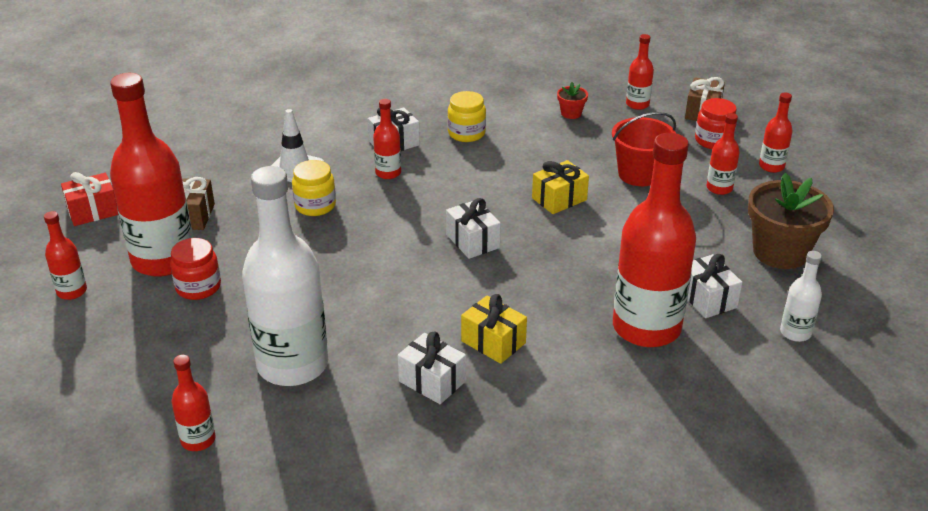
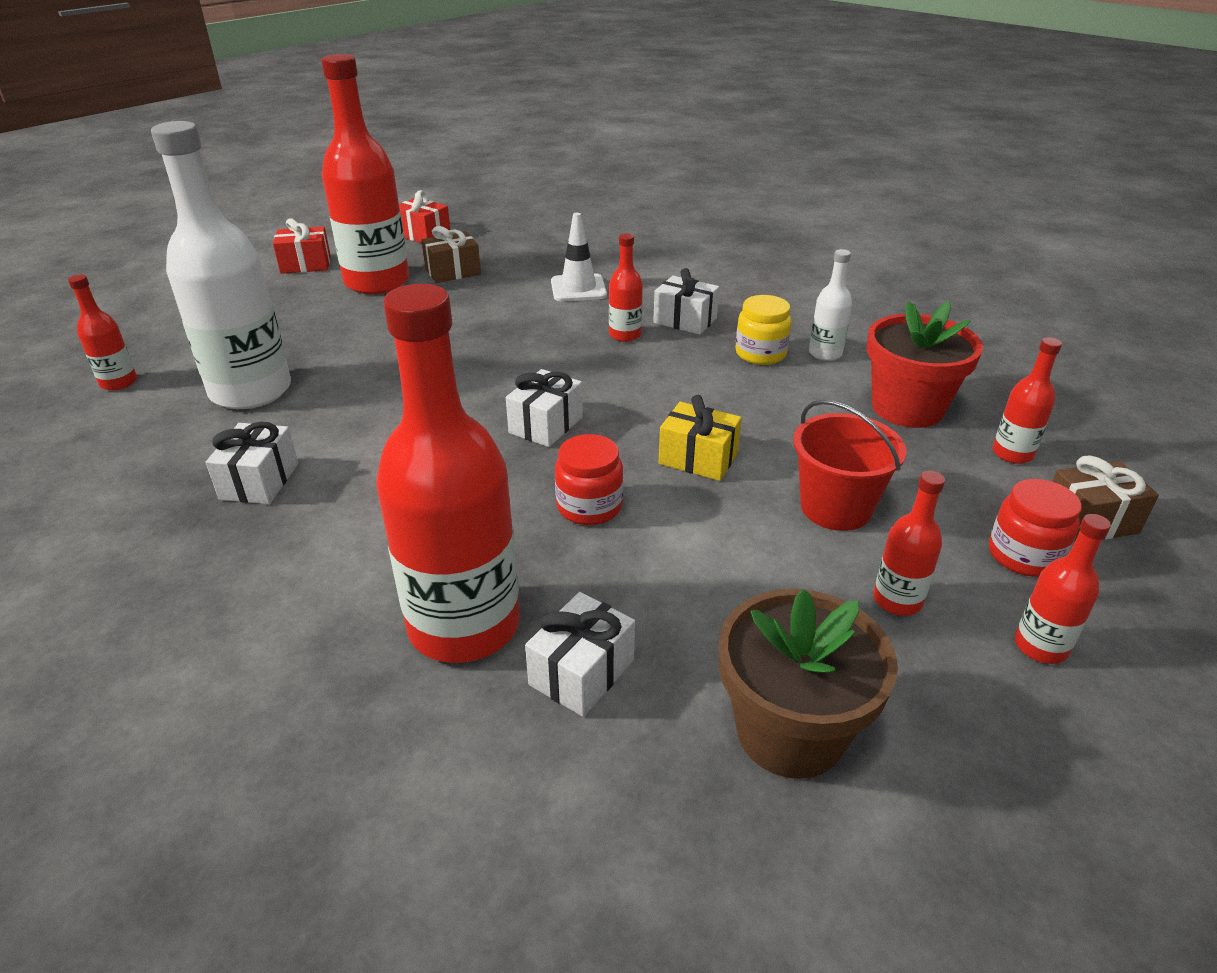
camera: 60 degrees right, 0 degrees up
(72, 291) = (305, 264): red bottle -> red gift
(198, 287) = (346, 309): red jar -> red jar (589, 507)
(315, 205) = (525, 318): yellow jar -> none
(493, 342) = (355, 501): yellow gift -> none
(571, 113) = (907, 408): red flower pot -> red flower pot, size x2.21
(795, 332) = (565, 821): white bottle -> white bottle (825, 353)

